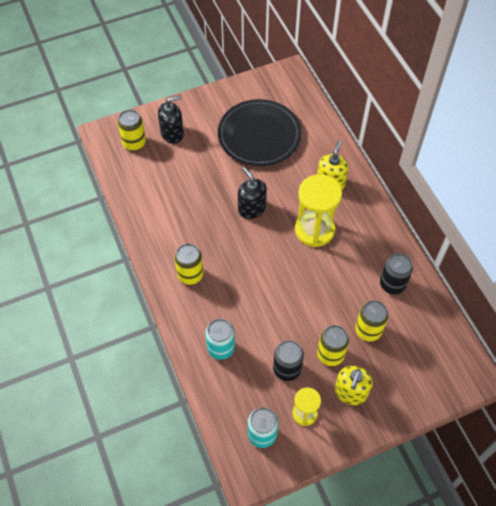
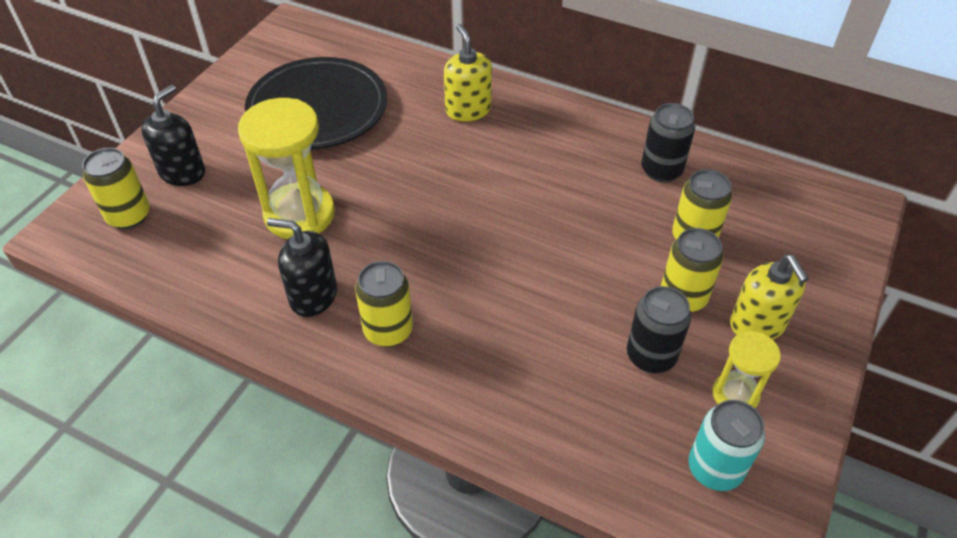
camera: 40 degrees left, 10 degrees down
(221, 348) = (534, 396): turquoise can -> none
(251, 208) = (393, 195): black soap dispenser -> black soap dispenser (313, 296)
(314, 230) = (503, 169): yellow hourglass -> yellow hourglass (299, 214)

